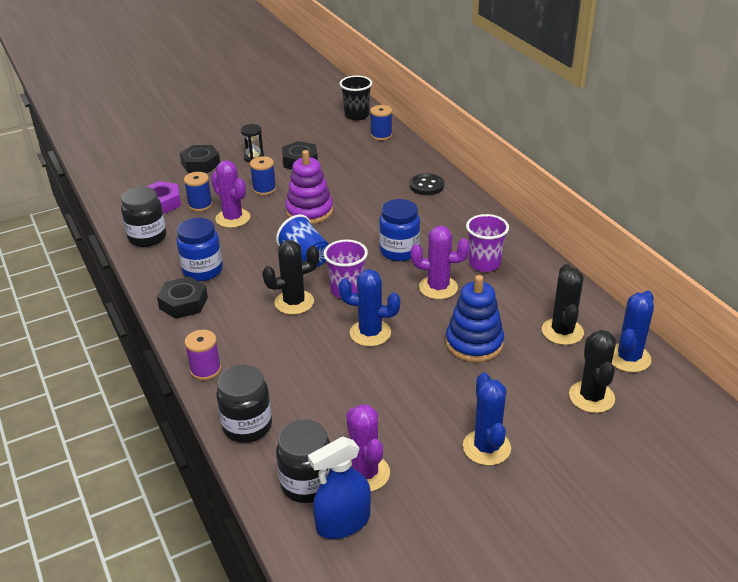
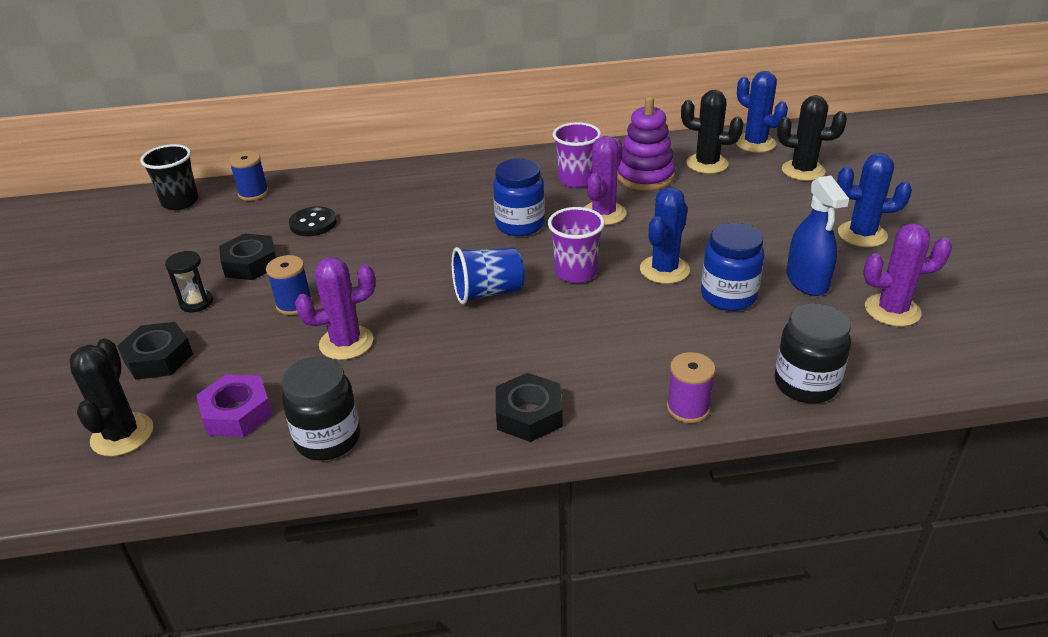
camera: 70 degrees left, 0 degrees up
(200, 205) = (282, 371): blue spool -> none
(202, 270) = (460, 387): blue jar -> blue jar (728, 296)
(294, 302) = (579, 315): black cactus -> black cactus (122, 435)
(307, 484) = (906, 352): black jar -> none
(309, 211) = (384, 274): purple stacking toy -> purple stacking toy (645, 176)
(343, 522) = (963, 336): blue spray bottle -> blue spray bottle (807, 281)
(426, 186) = (400, 184): black button -> black button (313, 223)
(474, 343) = (706, 211): blue stacking toy -> none

